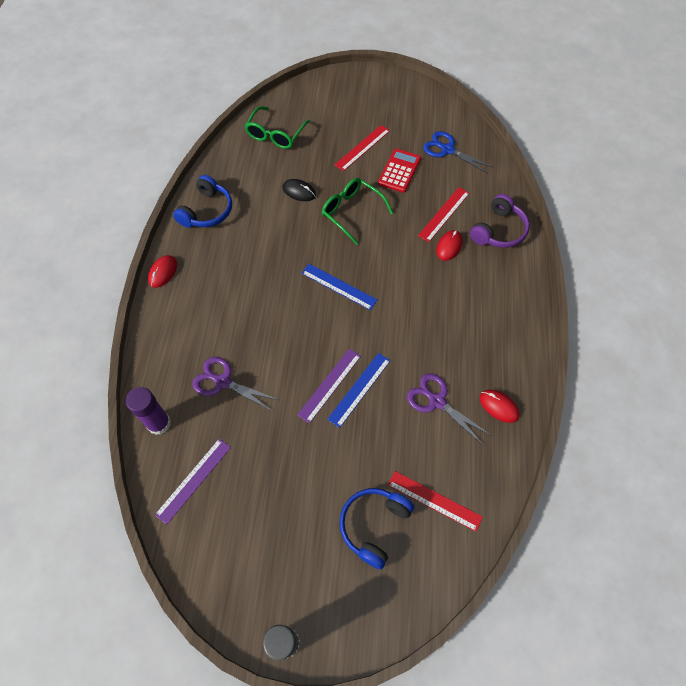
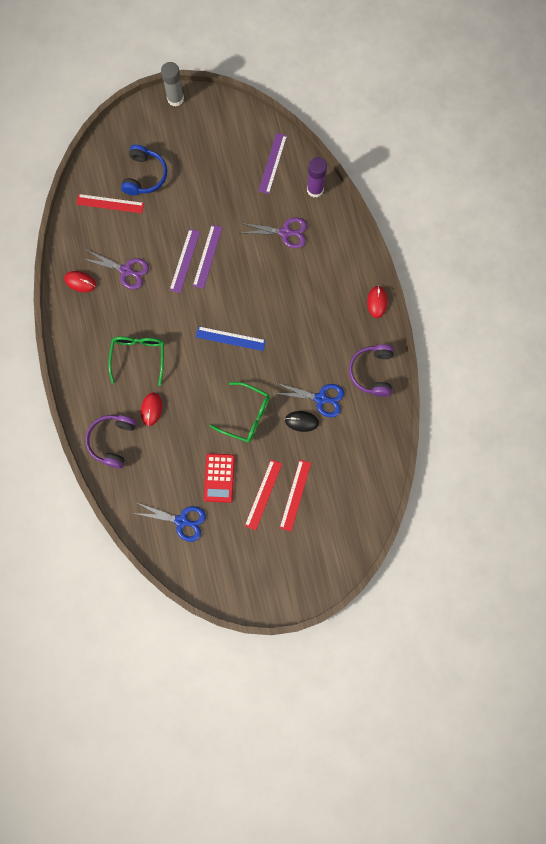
camera: 160 degrees right, 15 degrees up
(207, 211) = (372, 372): blue headphones -> purple headphones
(270, 204) = (320, 398): none -> blue scissors
(275, 134) = (352, 481): green glasses -> green glasses (138, 356)
(359, 389) = (185, 260): blue ruler -> purple ruler
(444, 214) = (165, 442): red ruler -> red ruler (295, 495)

